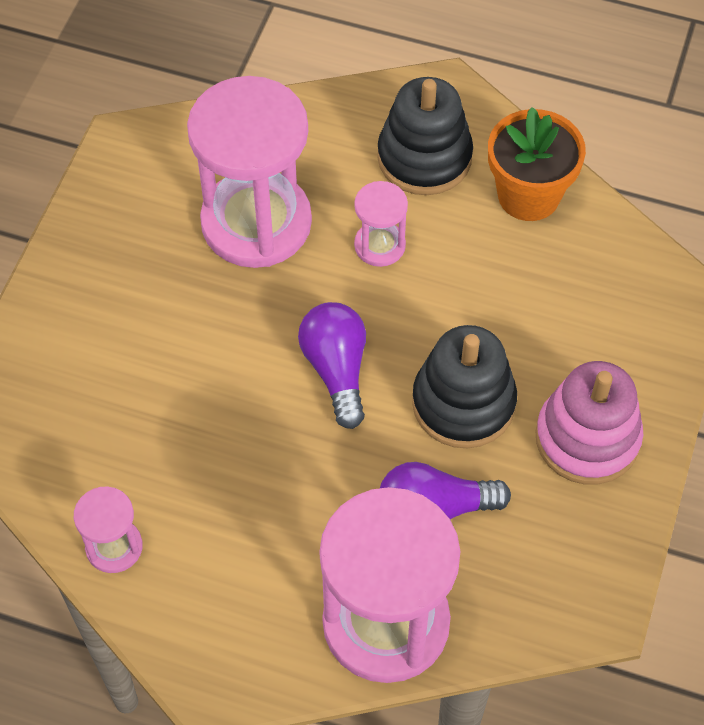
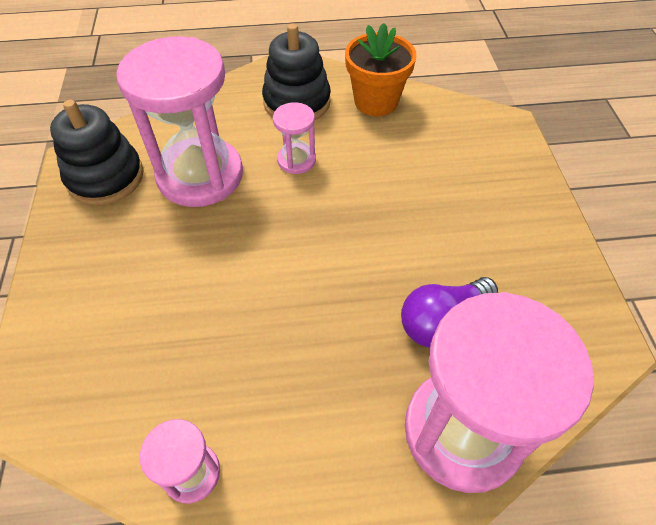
camera: 25 degrees left, 5 degrees down
(336, 370) = (311, 250): purple light bulb -> none
(463, 403) = (415, 237): black stacking toy -> black stacking toy (105, 177)
(587, 438) = (512, 228): pink stacking toy -> none

